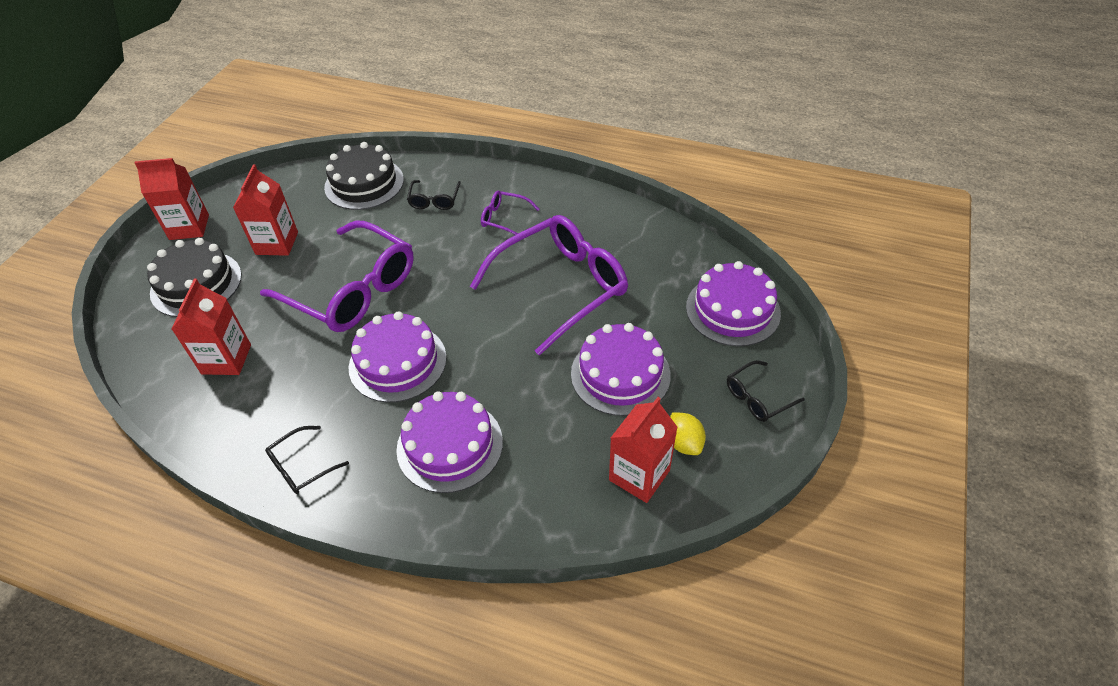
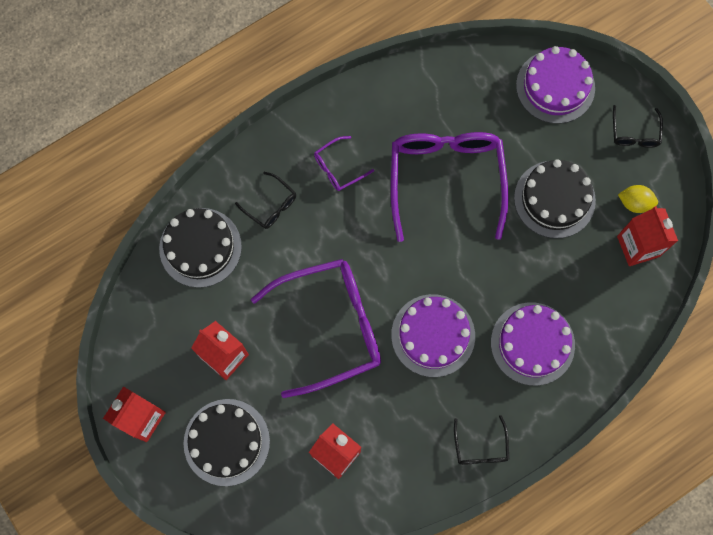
camera: 55 degrees left, 25 degrees up
(620, 374) = (554, 199): purple cake -> black cake

